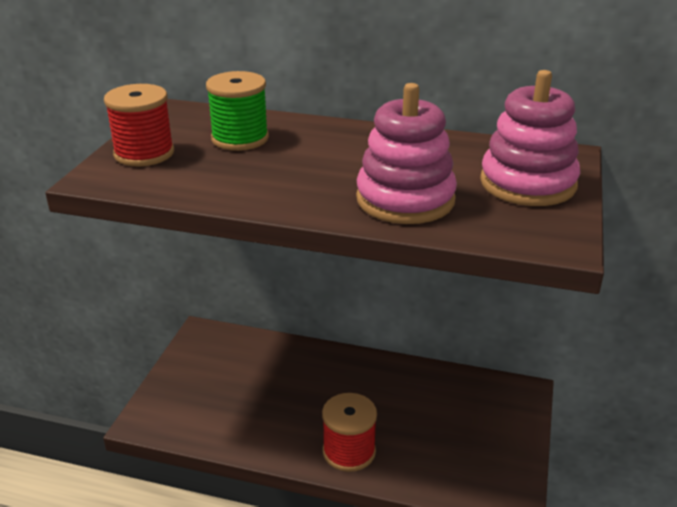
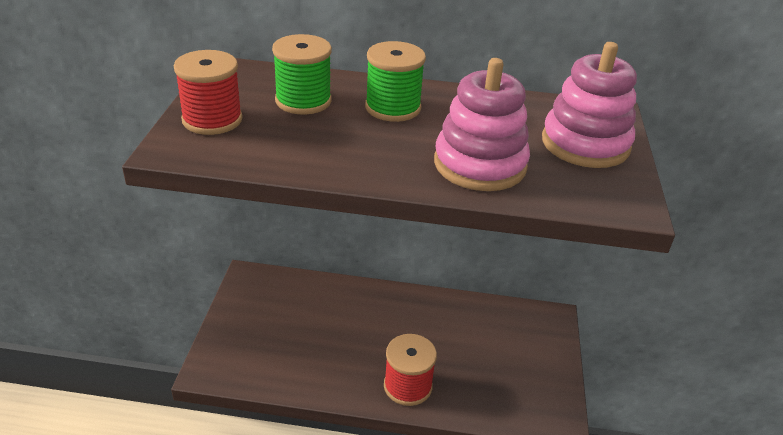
camera: 10 degrees left, 5 degrees up
(330, 146) = (393, 107): none -> green spool

